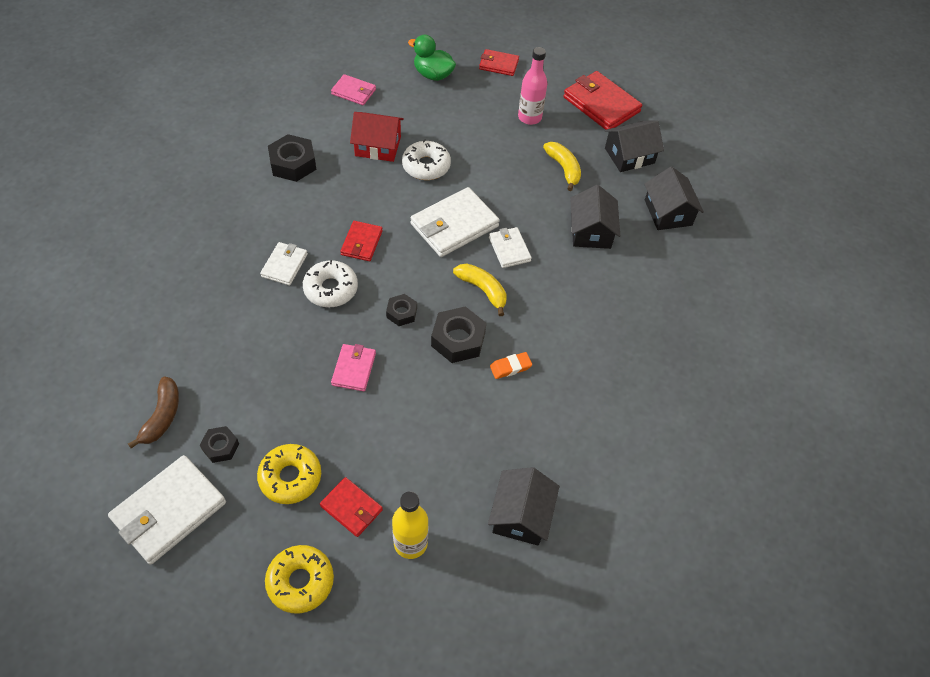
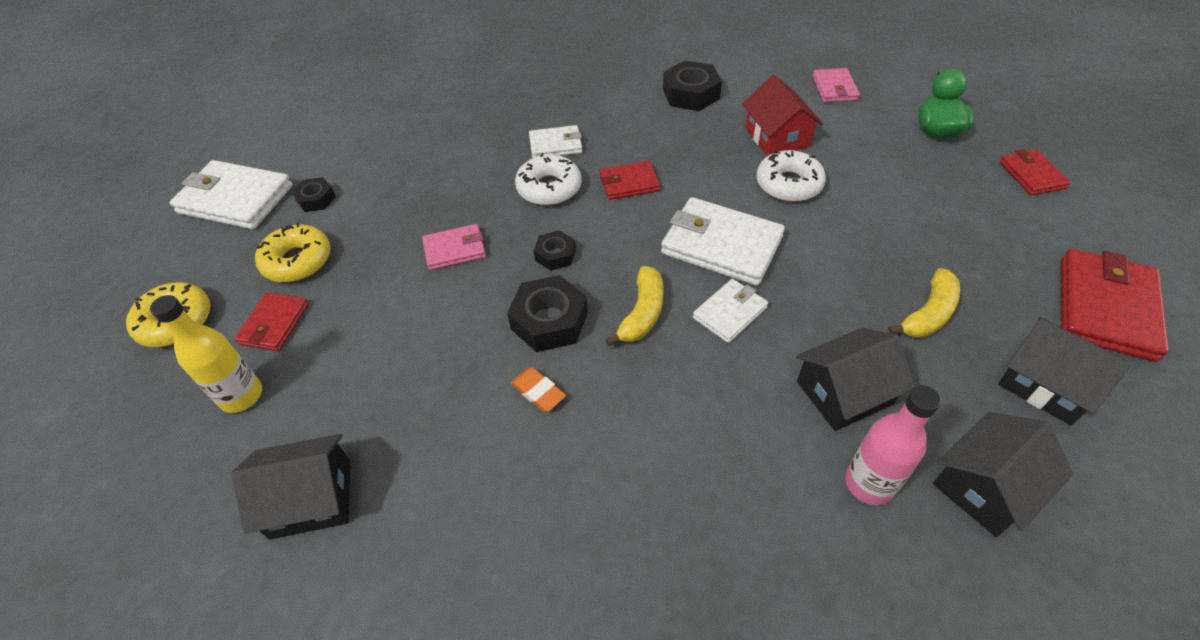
camera: 70 degrees right, 5 degrees down
(162, 416) = (335, 151): brown banana -> none
(529, 117) = (978, 241): pink bottle -> pink bottle (869, 483)

